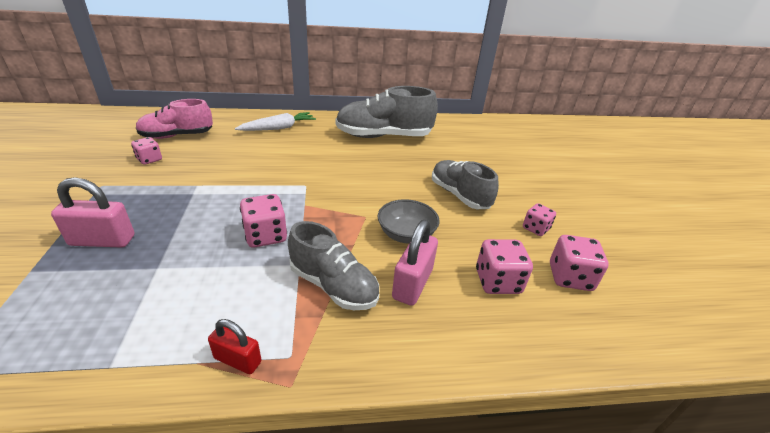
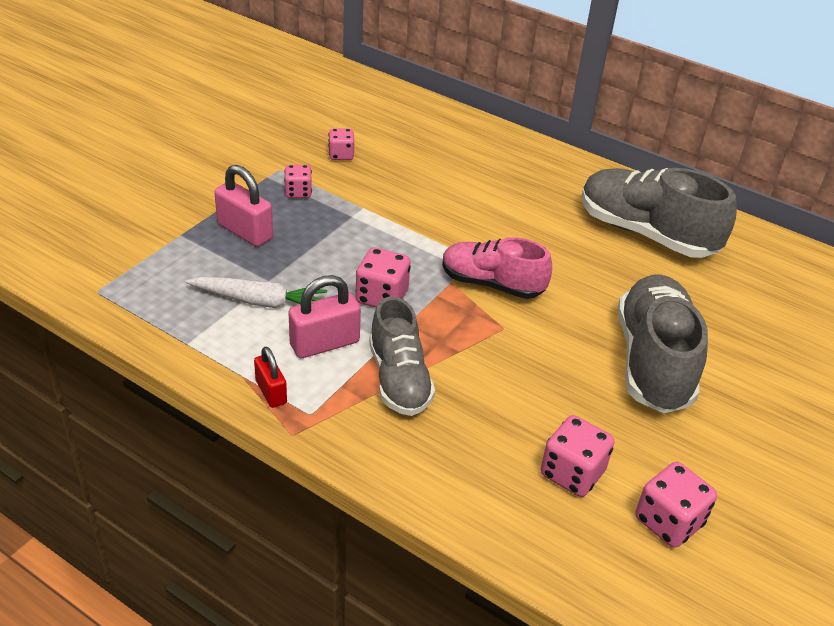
camera: 40 degrees right, 5 degrees up
(177, 136) = (390, 133): pink shoe -> pink shoe (491, 284)
(278, 128) = (515, 165): white carrot -> white carrot (259, 301)
(406, 234) = (527, 371): grey bowl -> none
(412, 284) = (476, 421): pink padlock -> pink padlock (324, 343)
(459, 195) = (653, 361): grey shoe -> grey shoe, size x1.51
(535, 228) = (704, 452): pink dice -> pink dice (298, 192)

